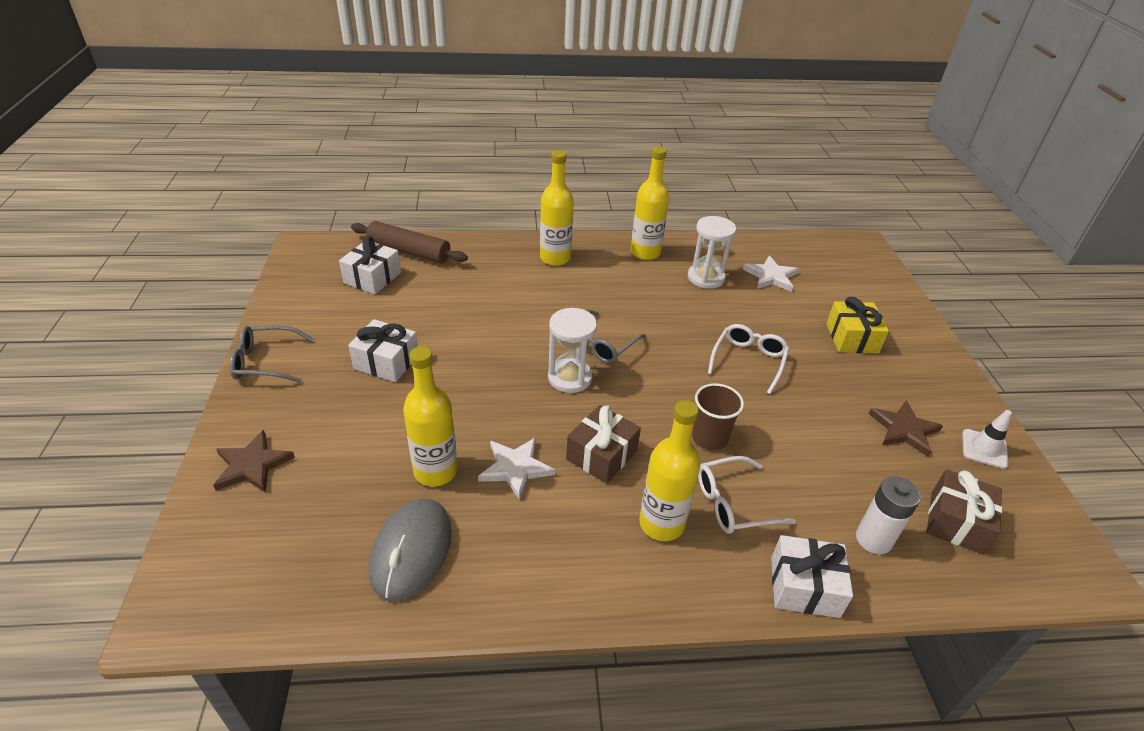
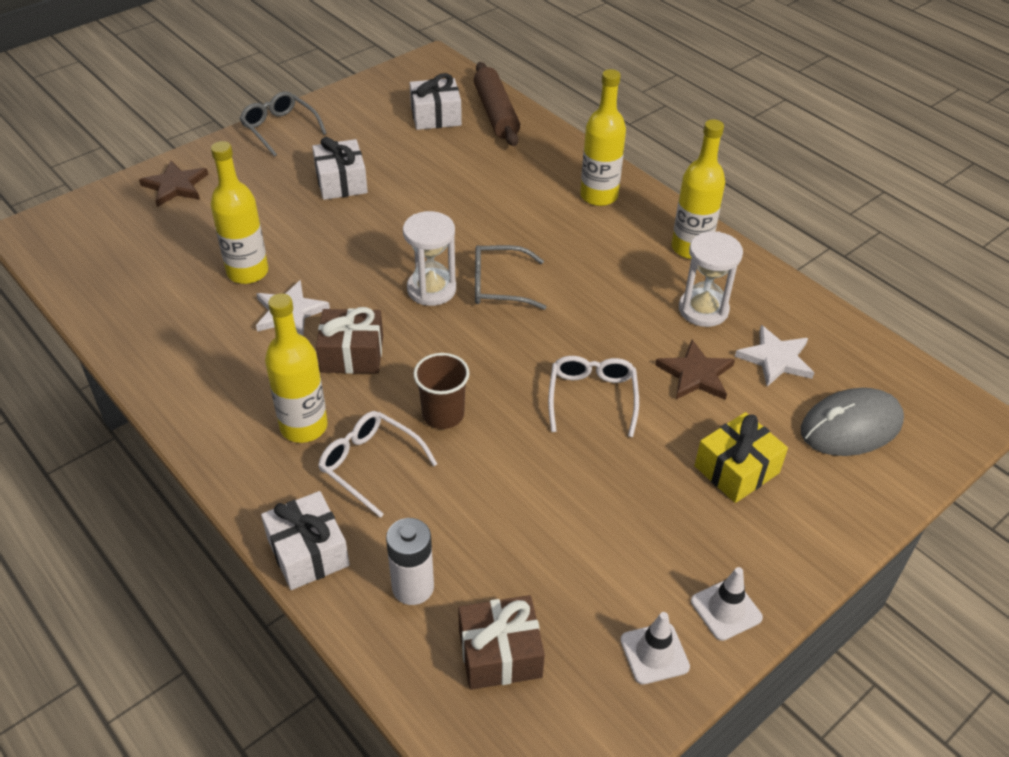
camera: 55 degrees right, 5 degrees up
(411, 551) = (161, 302): grey mouse -> grey mouse (851, 427)
(748, 361) = (592, 398): white glasses -> white glasses turned 75 degrees counterclockwise
(904, 430) = (612, 566): brown star -> brown star (696, 374)
(961, 401) = (726, 609): none -> white traffic cone

